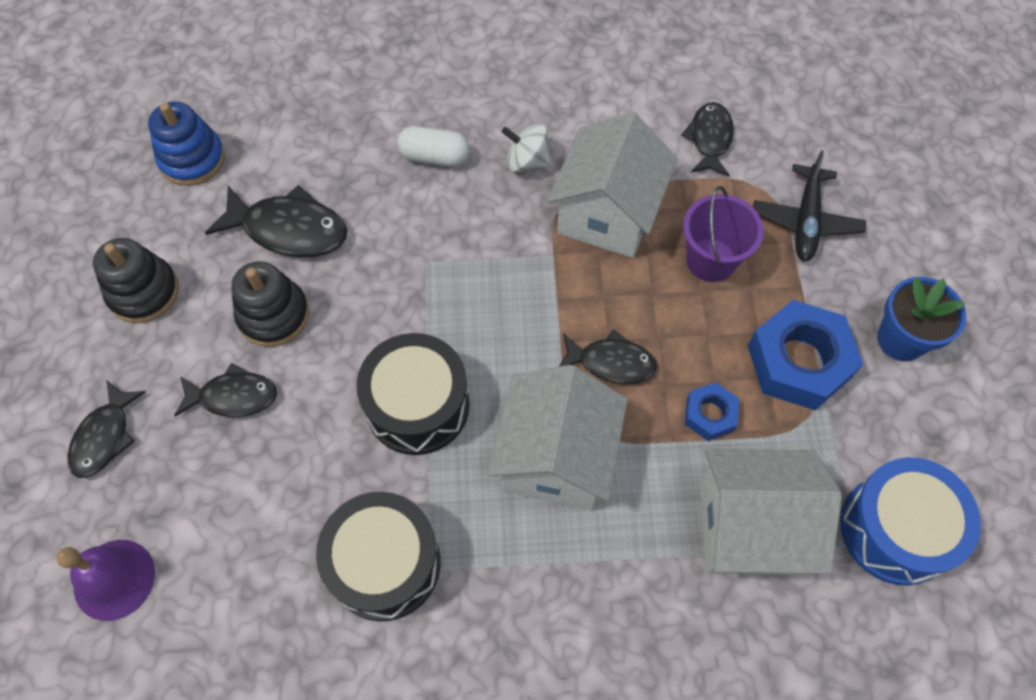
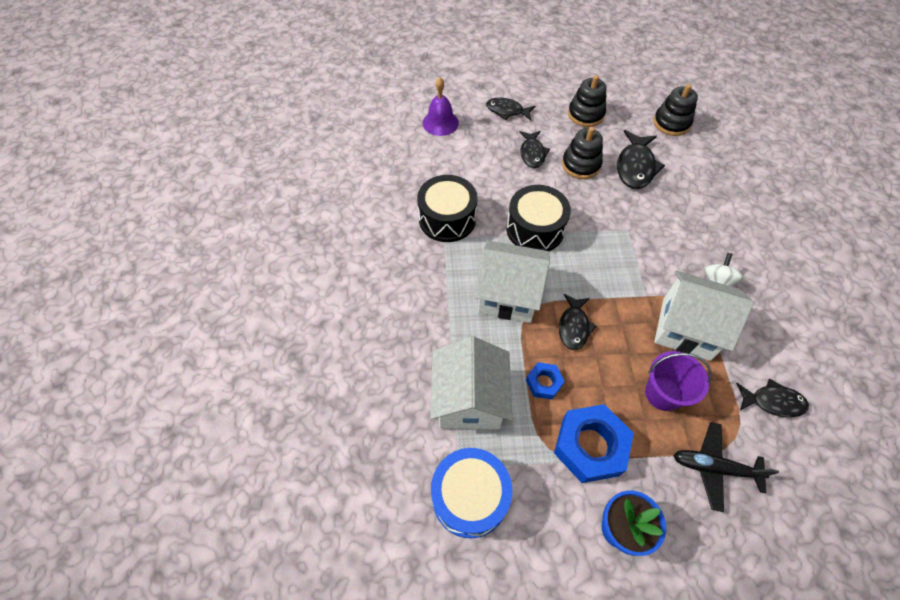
camera: 90 degrees right, 5 degrees down
(192, 159) = (671, 123): blue stacking toy -> black stacking toy
(434, 156) = (705, 231): white capsule -> none

